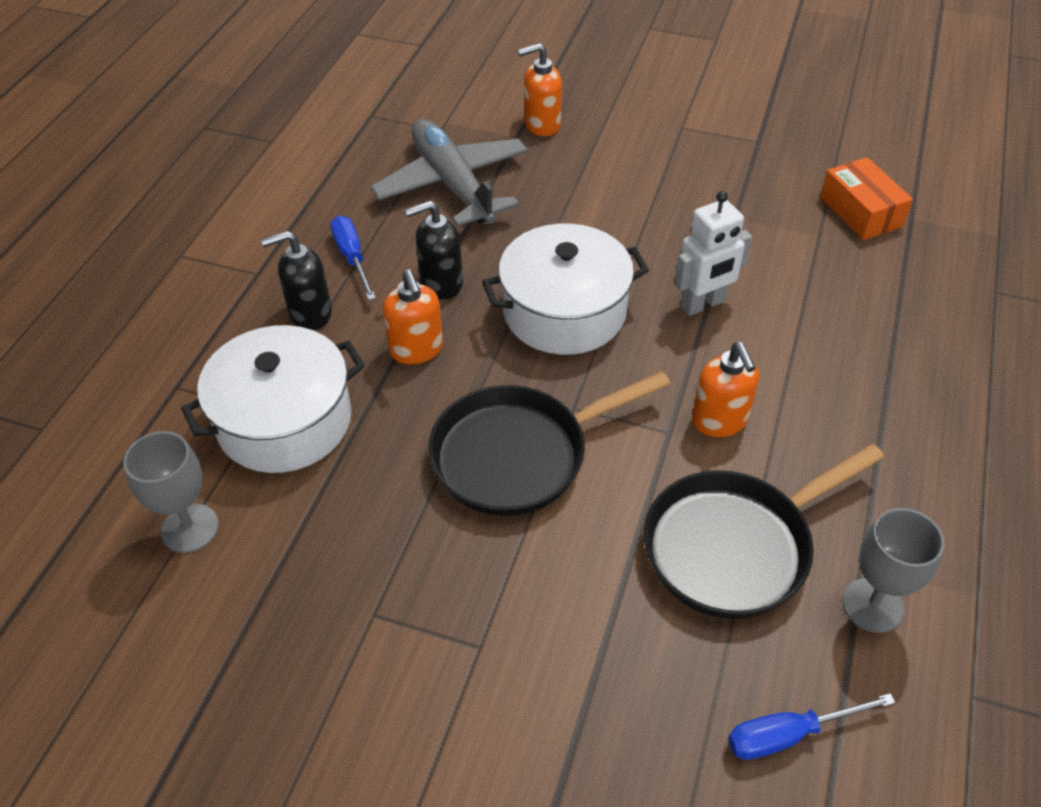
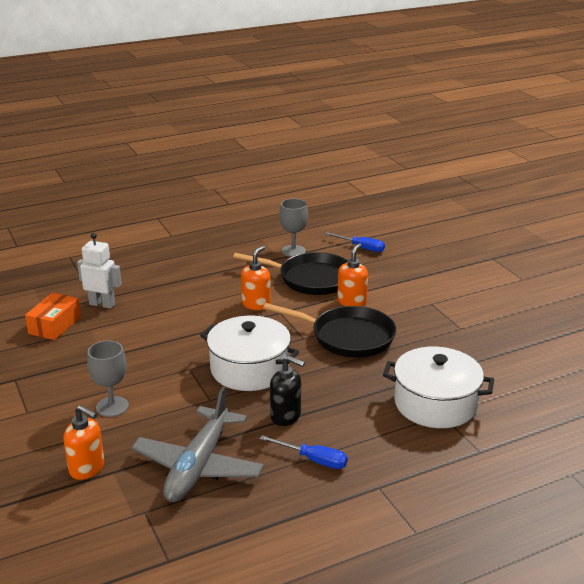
camera: 135 degrees left, 20 degrees down
(190, 528) = (515, 389): grey goblet -> grey goblet (112, 407)
(310, 313) = (371, 444): black soap dispenser -> none
(352, 257) = (313, 460): blue screwdriver -> blue screwdriver turned 90 degrees counterclockwise
(416, 350) = (338, 395): orange soap dispenser -> orange soap dispenser (352, 302)
(703, 304) = (189, 336): white robot -> white robot (102, 304)

